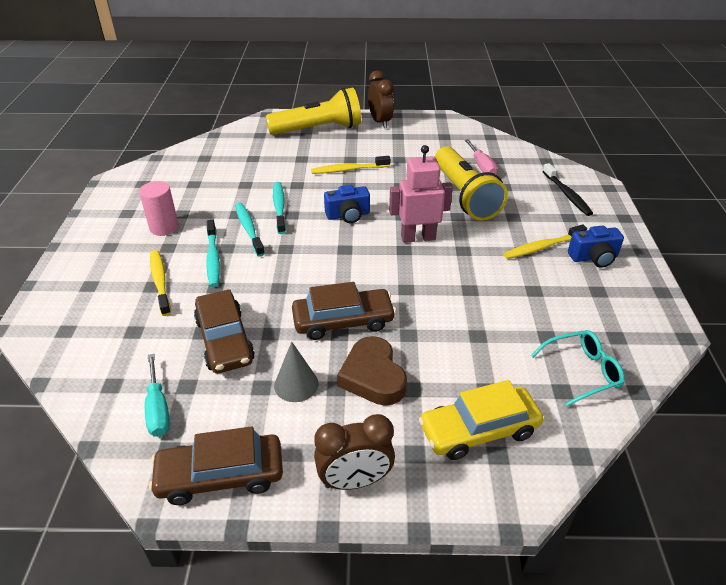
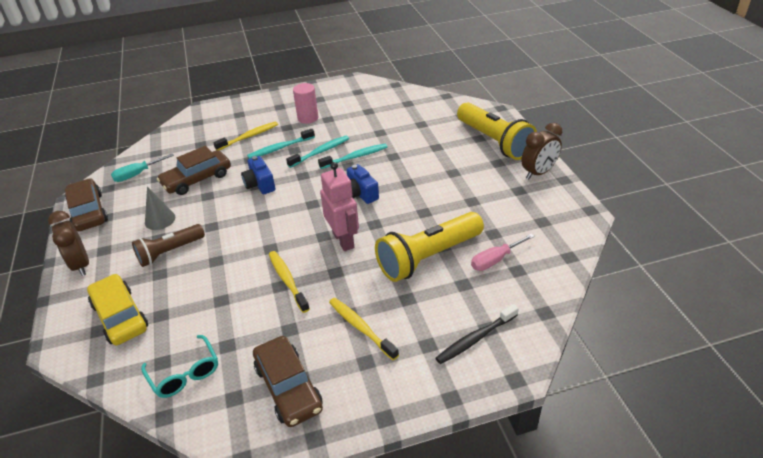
camera: 75 degrees right, 0 degrees up
(343, 321) = (224, 224): brown car -> brown car (288, 387)
(348, 170) = (433, 176): yellow toothbrush -> yellow toothbrush (287, 280)
(373, 376) = (169, 252): brown heart -> brown flashlight
(594, 258) = (357, 372): blue camera -> blue camera (260, 184)

